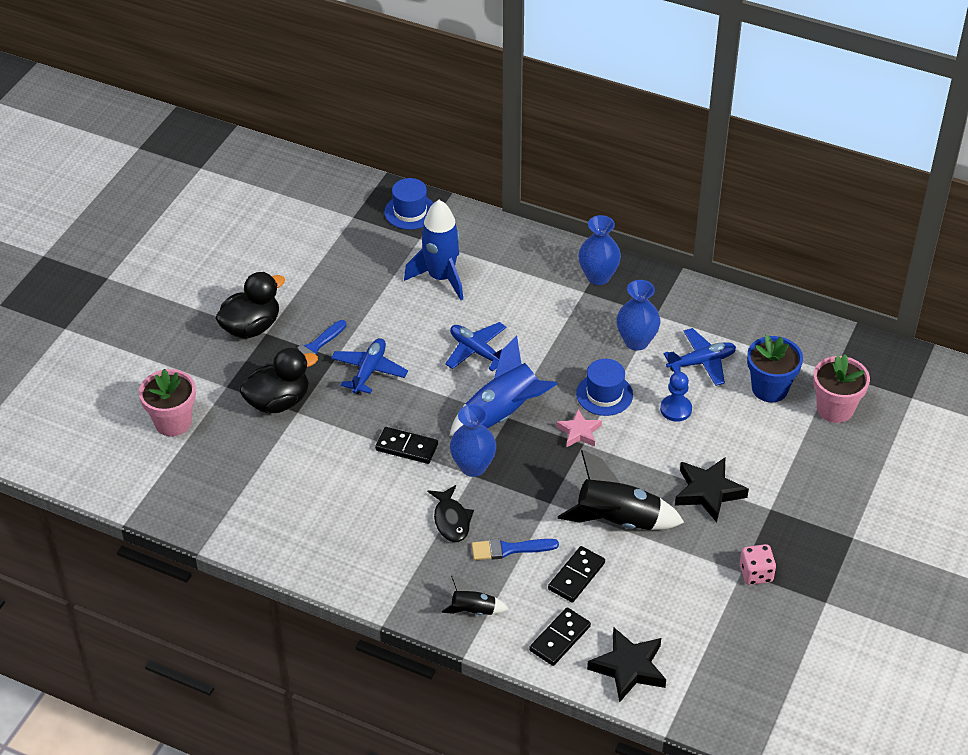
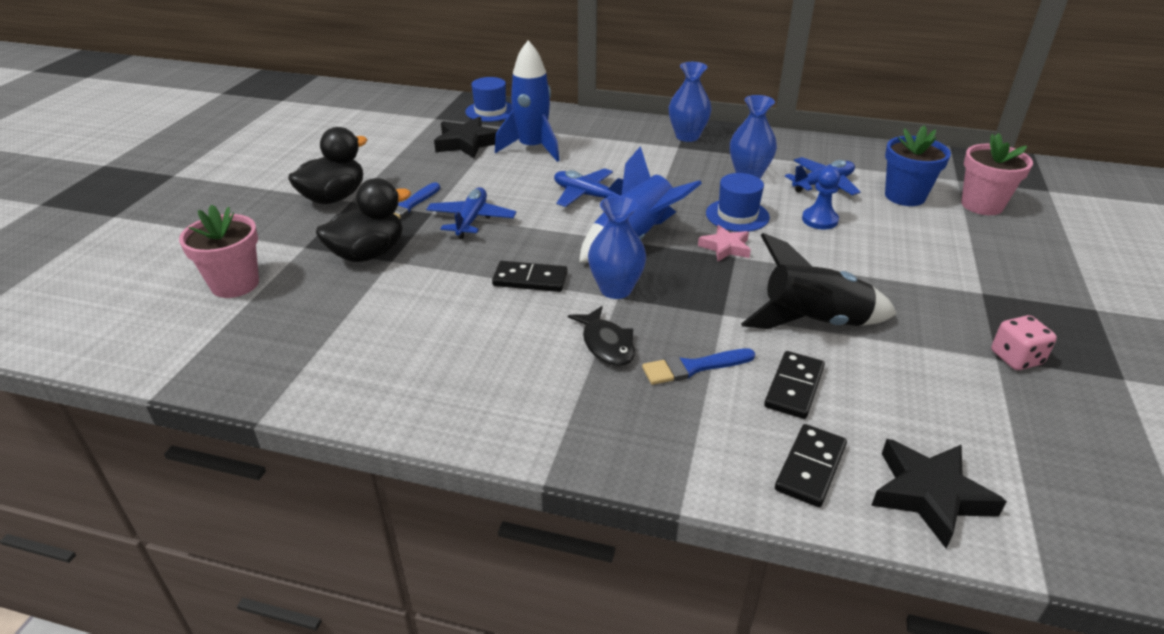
camera: 10 degrees left, 10 degrees down
(473, 610) = (672, 446): black rocket -> none
(708, 492) = (901, 284): black star -> black star (467, 143)

